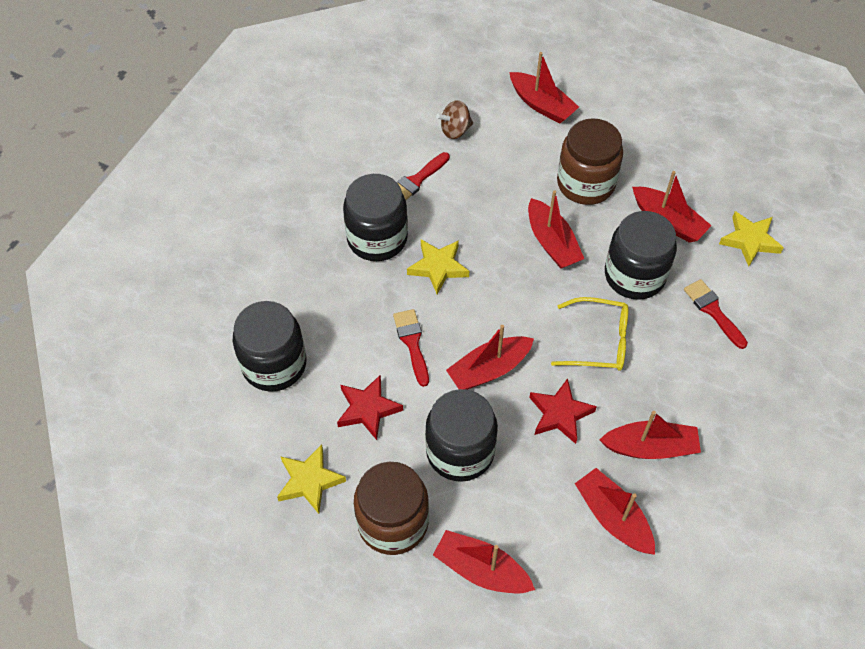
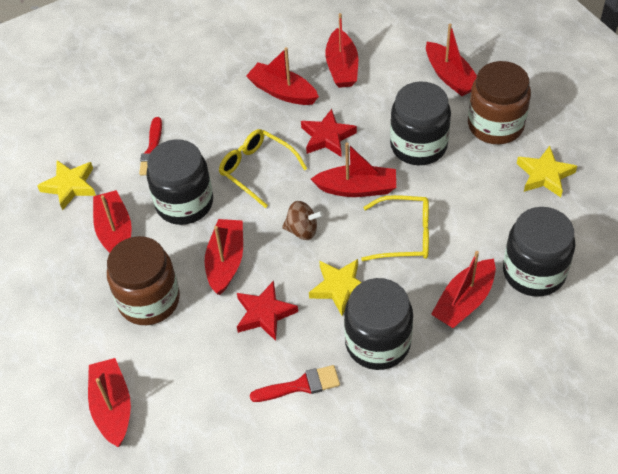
camera: 145 degrees left, 5 degrees down
(324, 307) = (464, 301): none -> red boat
(368, 409) = (472, 203): red star -> red star (264, 313)
(412, 343) = (405, 235): red brush -> yellow glasses
(455, 130) = (221, 424): brown spinning top -> brown spinning top (302, 230)

